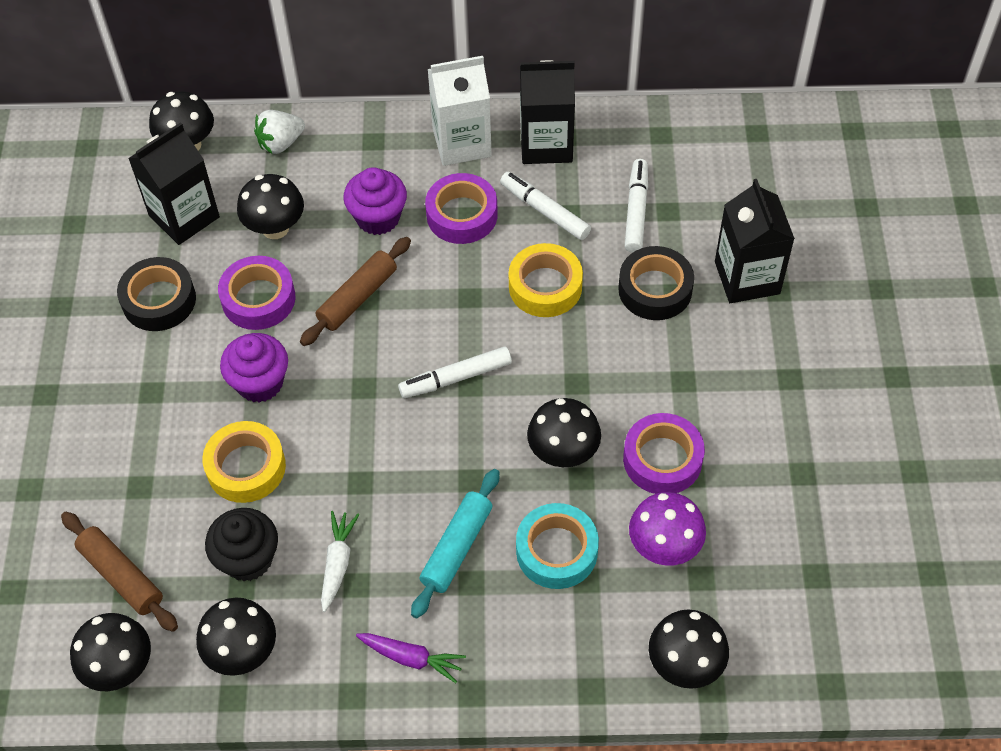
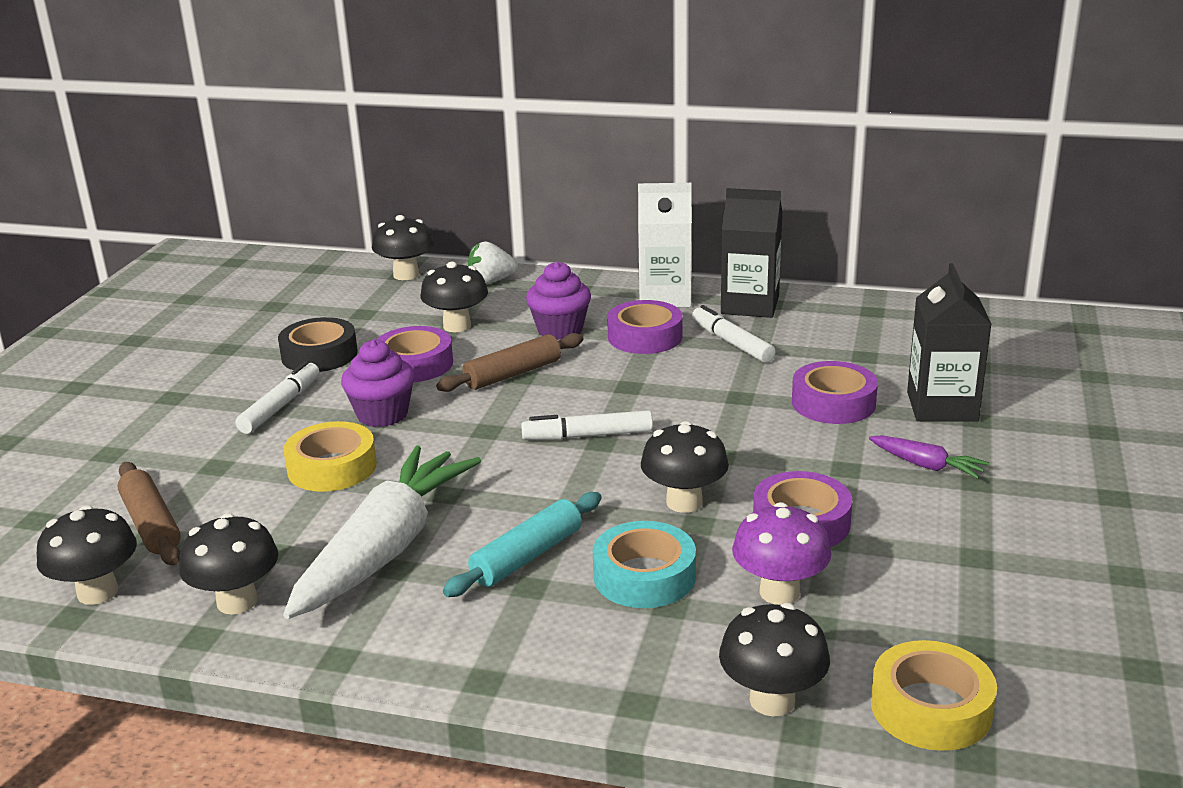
camera: 15 degrees right, 30 degrees down
(184, 216) = (376, 311): black carton -> none
(248, 558) = (291, 531): black cupcake -> none
(338, 563) = (386, 548): white carrot -> white carrot, size x2.30
(411, 658) = (426, 638): purple carrot -> purple carrot (926, 466)
(545, 286) = (712, 388): yellow tape -> yellow tape (931, 708)
(636, 211) = (830, 352): white marker -> white marker (281, 406)
(655, 289) = (833, 403): black tape -> purple tape

